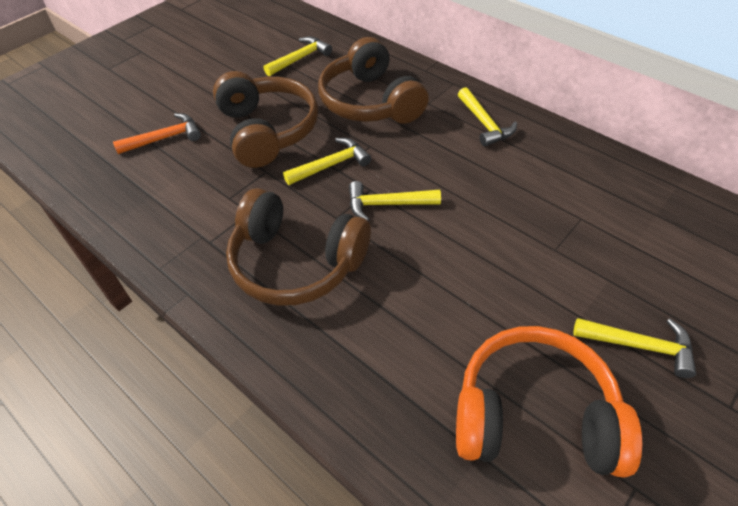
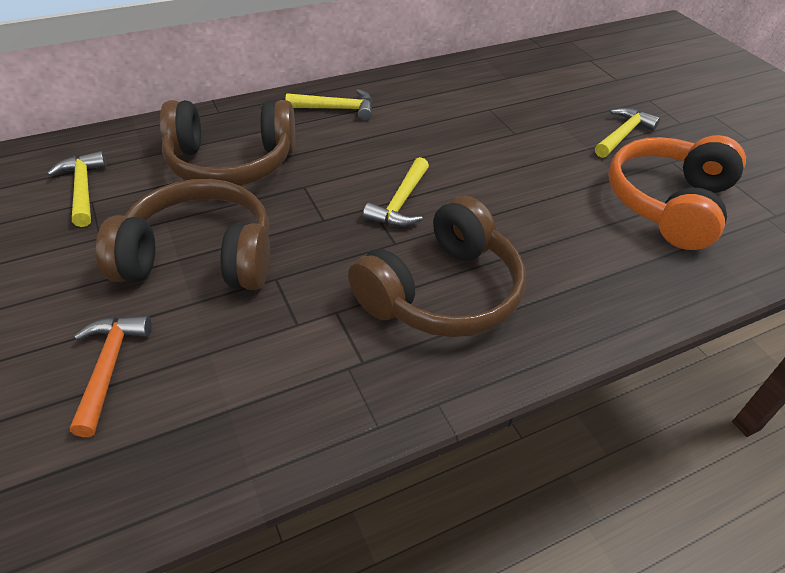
camera: 70 degrees left, 5 degrees down
(331, 165) = (310, 222): yellow hammer -> none

